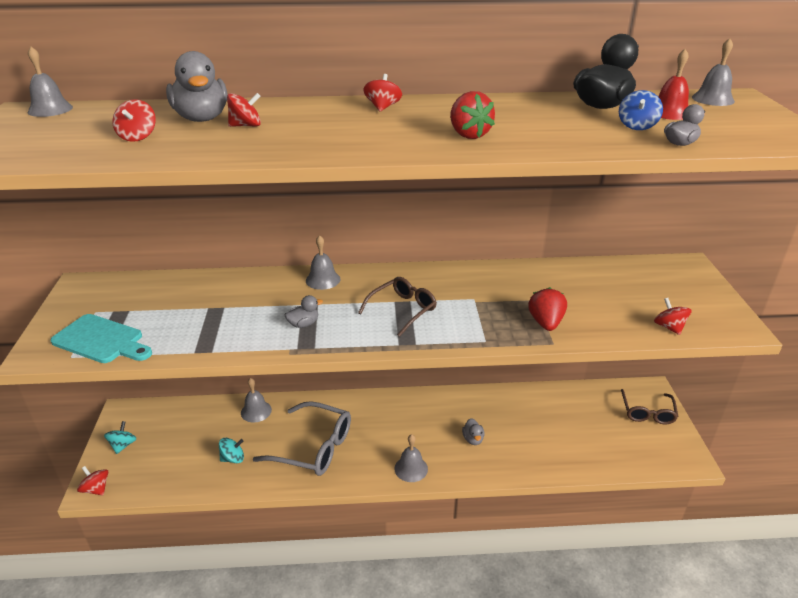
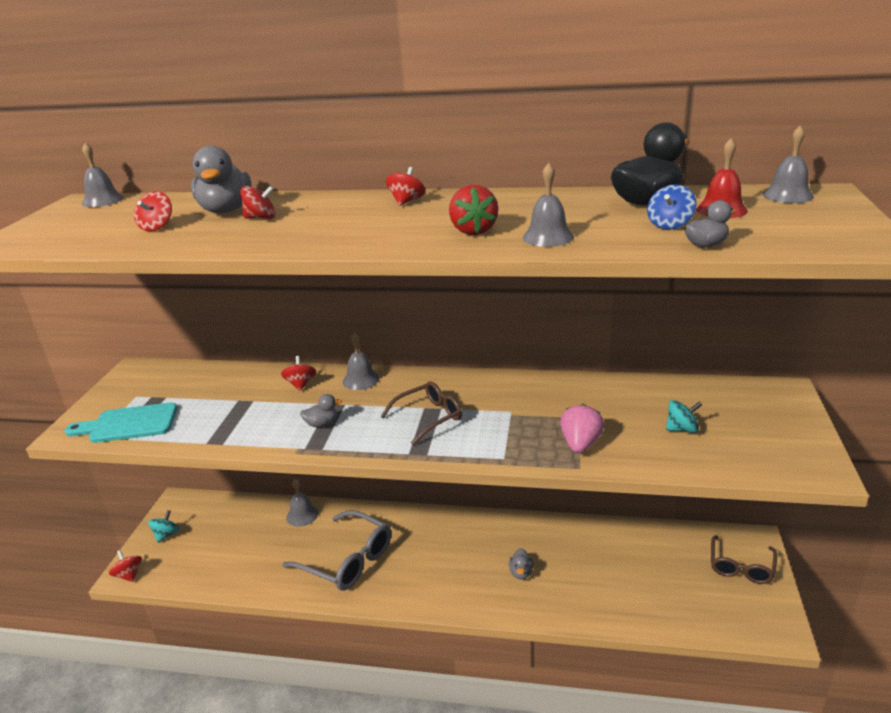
camera: 15 degrees right, 5 degrees down
(101, 340) = (129, 424): turquoise cutting board -> turquoise cutting board turned 135 degrees clockwise
(233, 458) = (264, 561): turquoise spinning top -> turquoise spinning top (682, 429)
(411, 468) = (442, 596): grey bell -> grey bell (548, 237)
(545, 323) = (580, 444): red strawberry -> pink strawberry
(669, 327) = (727, 461): red spinning top -> red spinning top (301, 384)

